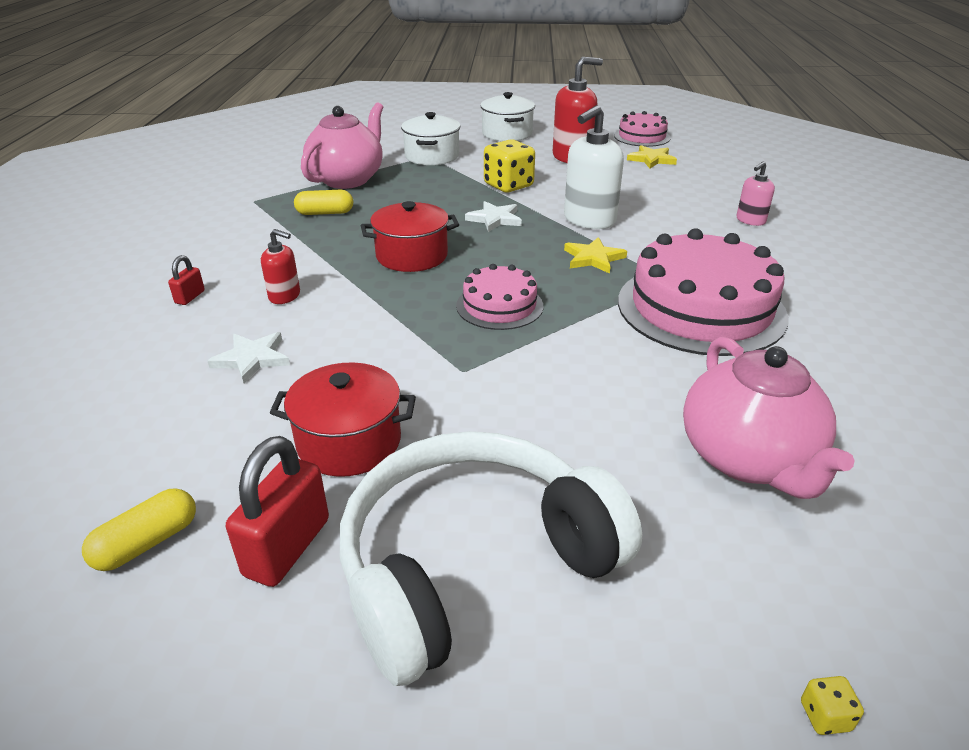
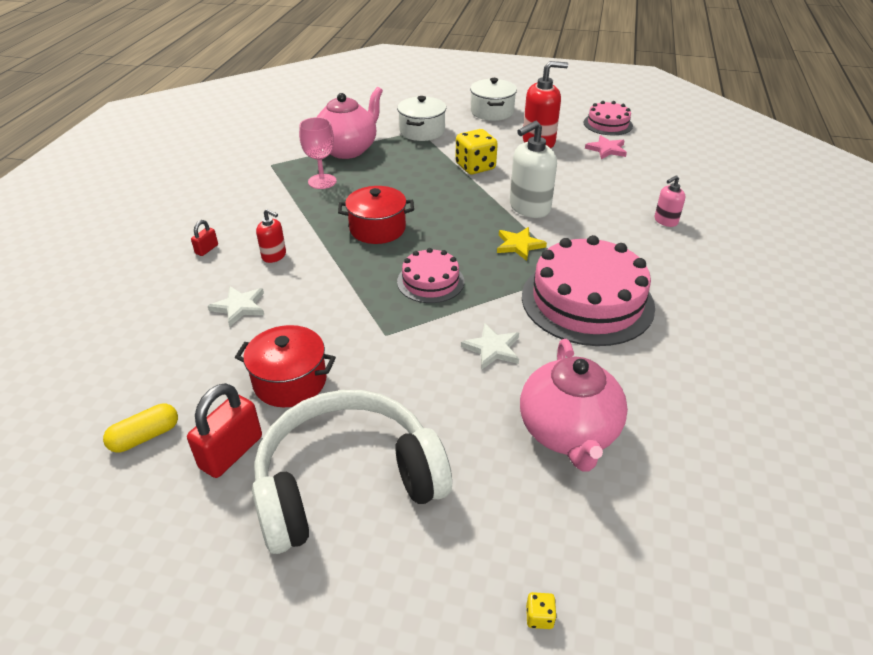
camera: 10 degrees right, 5 degrees up
(325, 213) = (322, 181): yellow capsule -> pink goblet
(495, 219) = (453, 199): white star -> white star (492, 348)
(651, 159) = (606, 149): yellow star -> pink star

